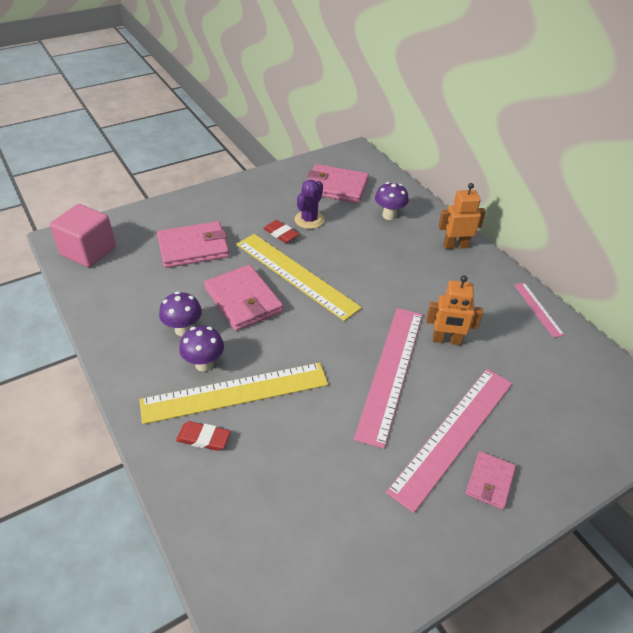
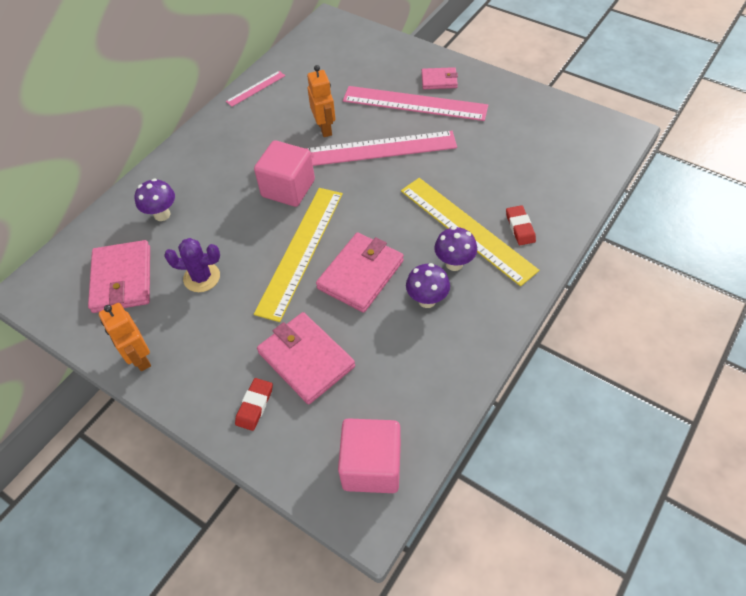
camera: 110 degrees left, 10 degrees up
(281, 234) = (240, 291): red eraser -> red eraser (254, 405)
(374, 289) = (288, 188): none -> pink cube
(455, 245) = (192, 153): orange robot -> orange robot (140, 358)

